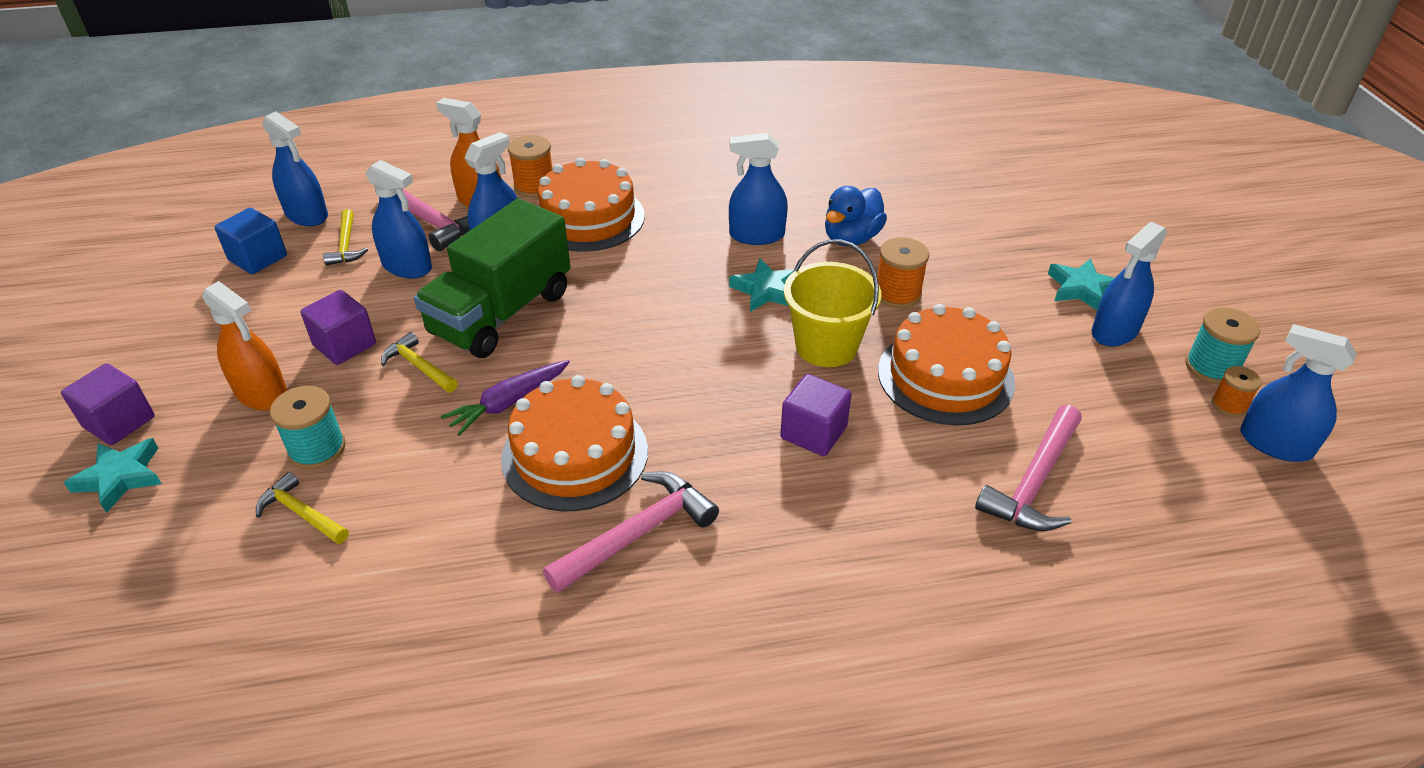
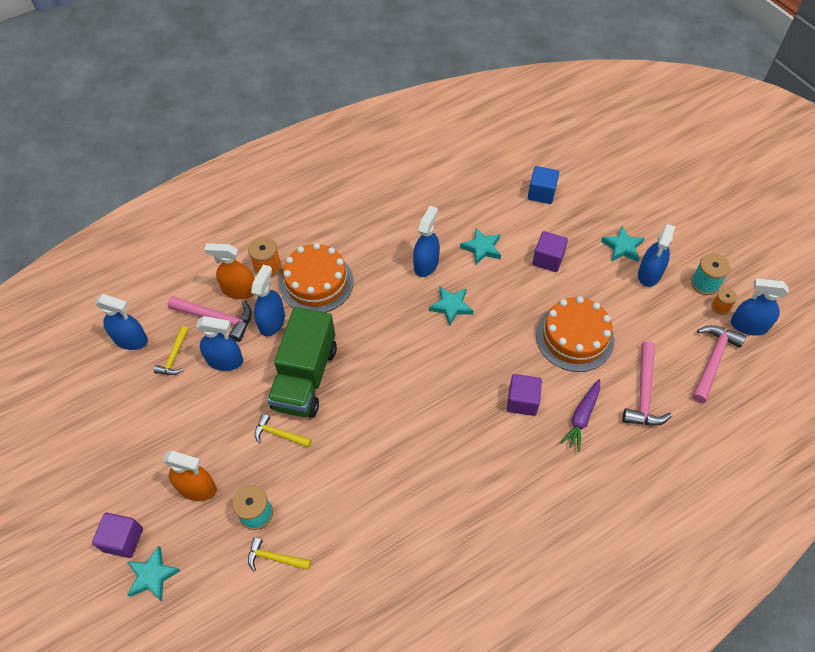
camera: 20 degrees left, 15 degrees up
(258, 258) = (122, 386): blue cube -> blue cube (541, 193)
(345, 345) = (224, 434): purple cube -> purple cube (548, 259)
(346, 245) = (174, 356): yellow hammer -> yellow hammer turned 45 degrees clockwise
(509, 403) = (347, 441): purple carrot -> purple carrot (582, 417)
(575, 454) = (403, 462): orange cake -> none
(638, 533) = (462, 500): pink hammer -> pink hammer (713, 360)
(757, 235) = (426, 264): blue spray bottle -> blue spray bottle turned 135 degrees clockwise
(826, 346) = (503, 337): yellow bucket -> none
(851, 238) = (482, 248): blue duck -> turquoise star
(897, 294) = (525, 285): orange spool -> none

